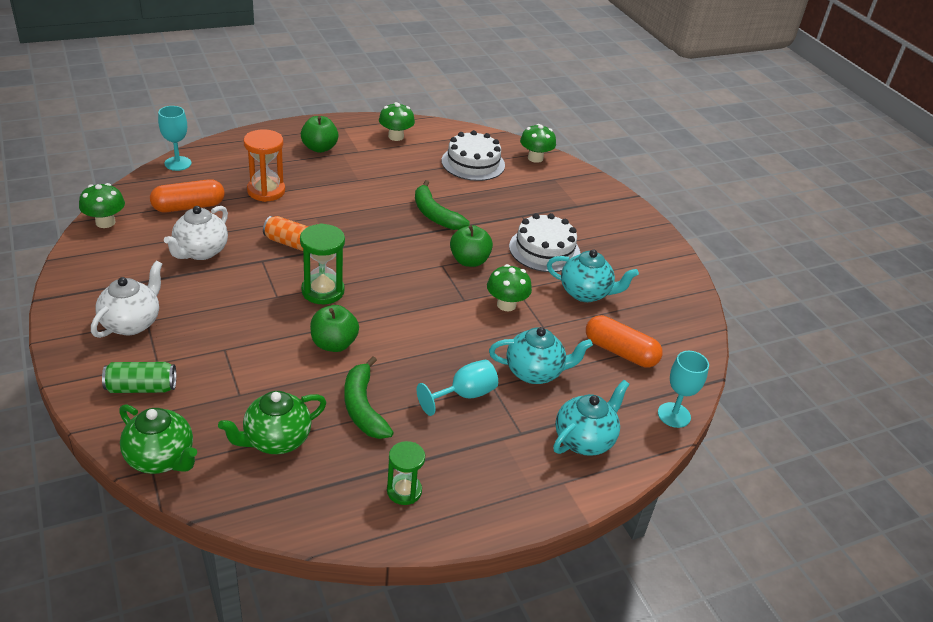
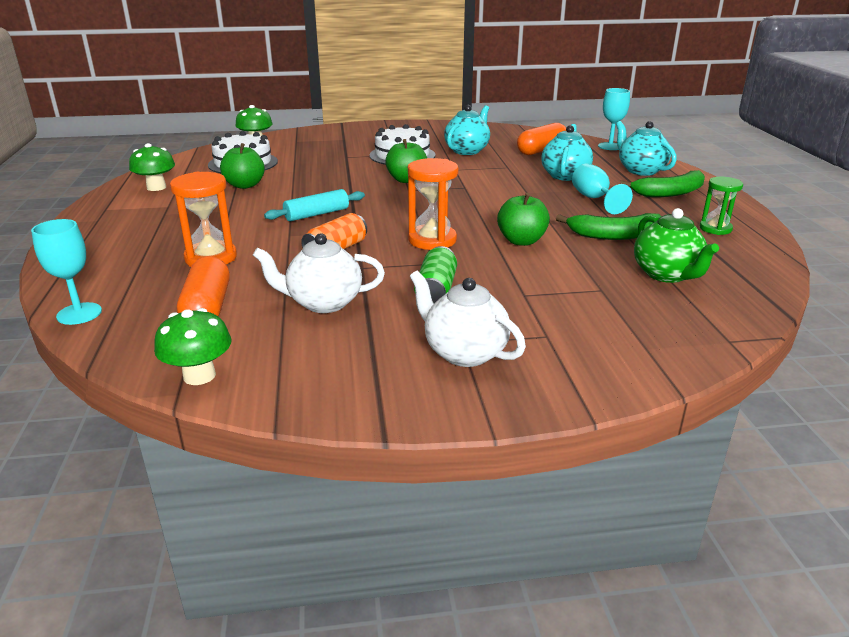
camera: 70 degrees left, 10 degrees down
(141, 388) = (593, 346): green can -> green can (436, 290)
(161, 459) = (711, 335): green teapot -> none
(200, 252) = (323, 303): white teapot -> white teapot turned 135 degrees clockwise
(319, 148) = (139, 224): green apple -> green apple (245, 185)
(323, 291) = (432, 240): green hourglass -> orange hourglass
(363, 223) = (317, 214): none -> turquoise rolling pin
(435, 215) = (323, 185): green banana -> green banana (669, 193)
(506, 305) = (476, 174): green mushroom -> none

